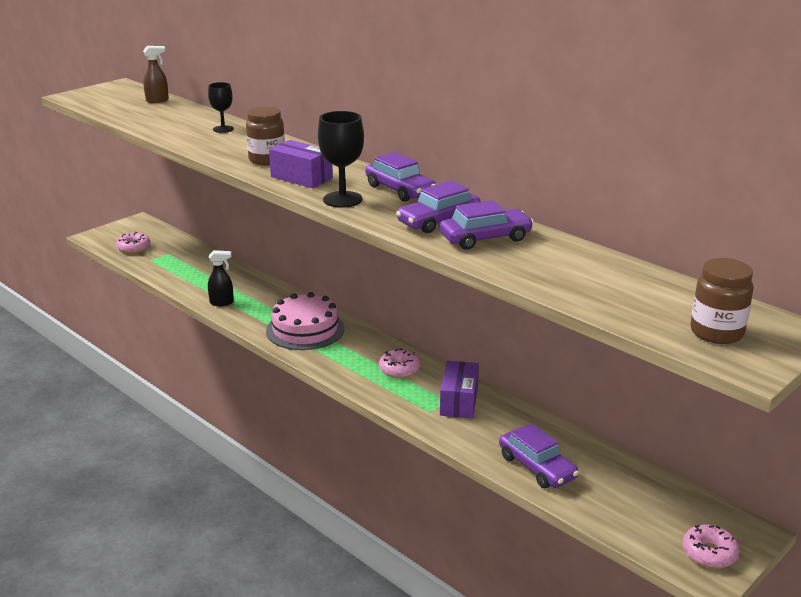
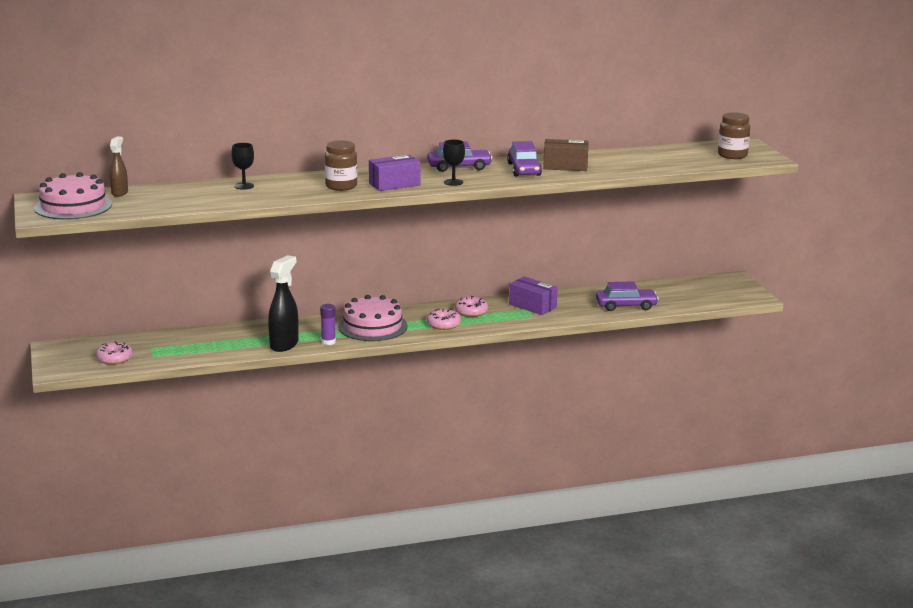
camera: 60 degrees left, 5 degrees down
(109, 97) = (73, 206): none -> pink cake
(222, 303) = (284, 345): black spray bottle -> black spray bottle, size x1.67
(247, 320) = (328, 342): none -> purple glue stick
(342, 199) = (453, 182): black goblet -> black goblet, size x0.63
(485, 238) = (565, 166): purple car -> brown box
(709, 553) = (739, 292): pink donut -> pink donut (443, 324)

